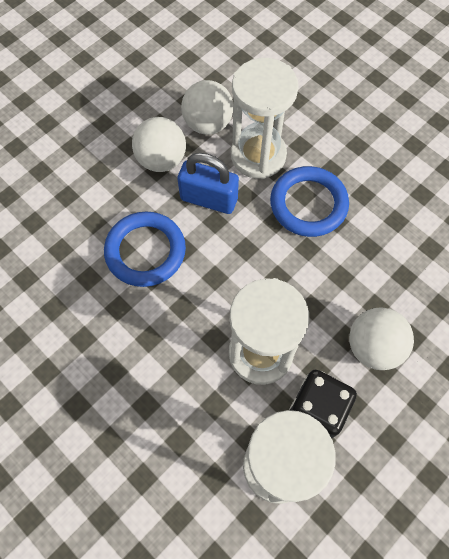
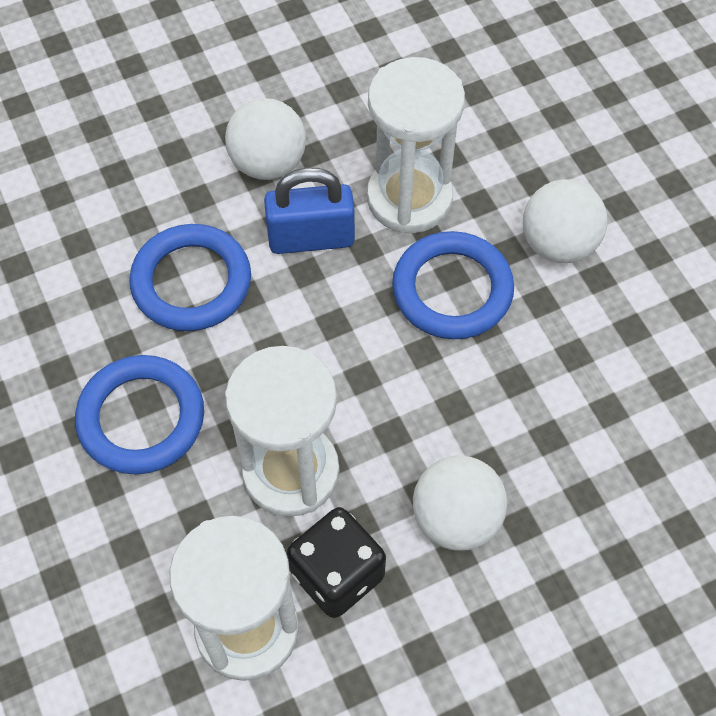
camera: 20 degrees right, 5 degrees down
(151, 351) = (141, 418): none -> blue ring
(208, 124) = (356, 132): white ball -> white ball (558, 244)
(209, 199) = (311, 238): blue padlock -> blue padlock turned 45 degrees counterclockwise

